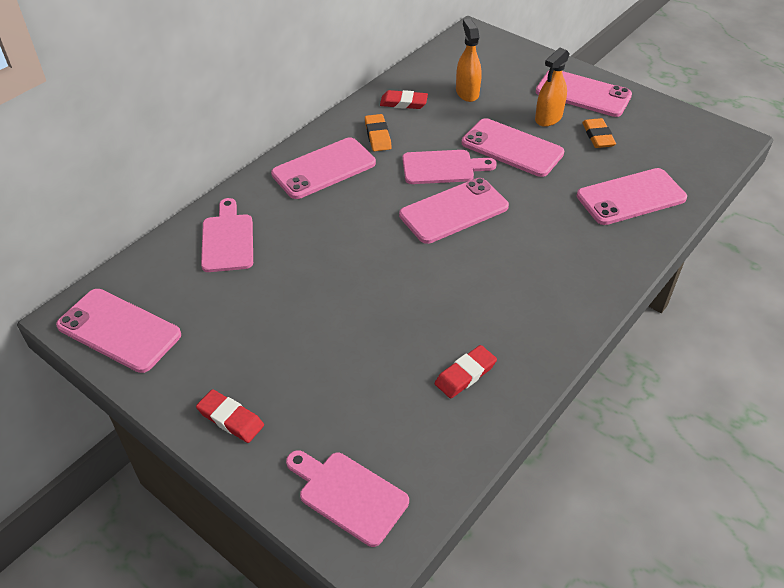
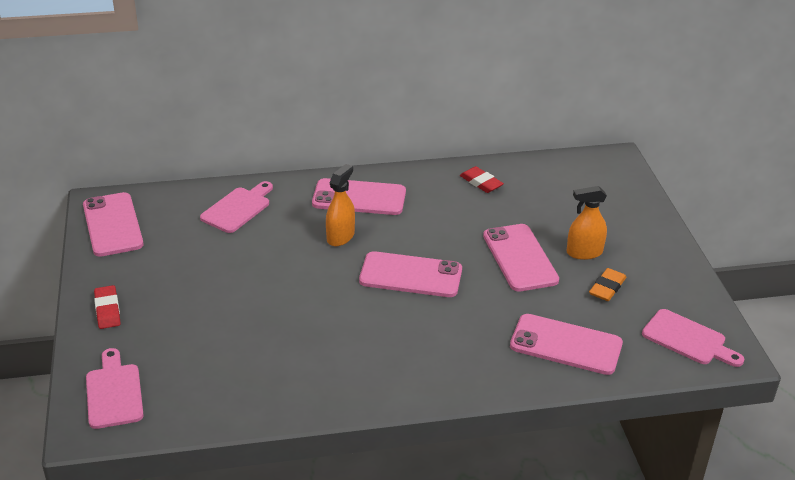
camera: 40 degrees right, 10 degrees down
(377, 135) = (428, 195): orange eraser -> none
(442, 167) = (445, 242): pink cutting board -> pink cutting board (688, 339)
(465, 374) = (271, 377): red eraser -> none
(467, 93) = (543, 200): orange spray bottle -> orange spray bottle (340, 237)
(583, 94) = (644, 250): pink phone -> none

